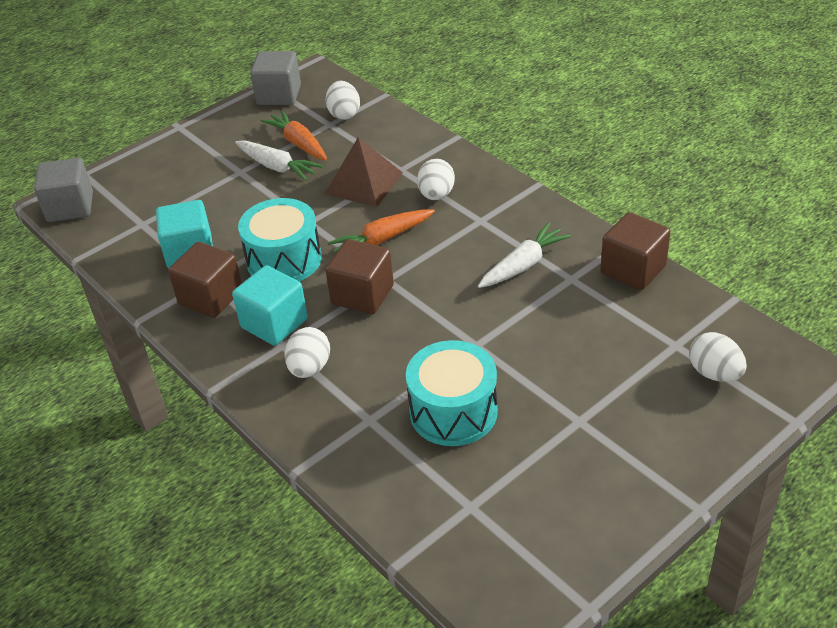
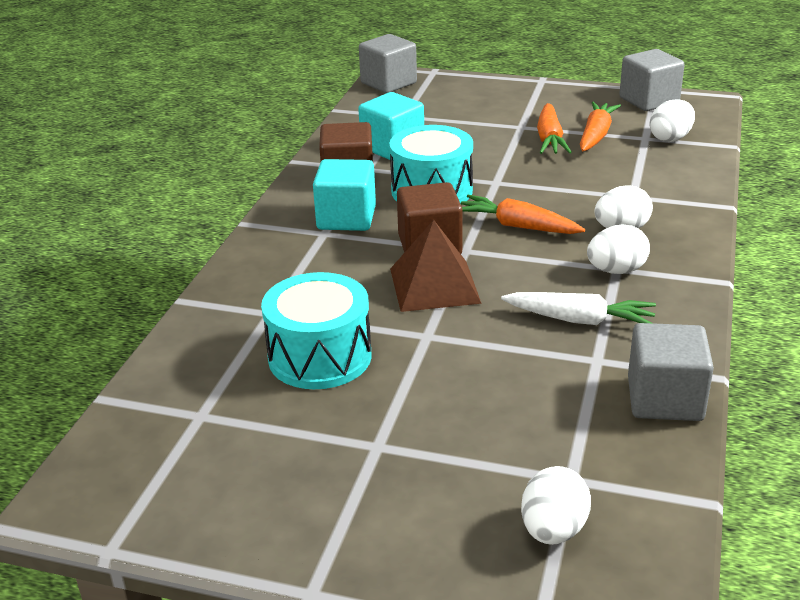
camera: 55 degrees right, 10 degrees down
(277, 167) = (549, 139): white carrot -> orange carrot
(309, 368) = (307, 257): white egg -> white egg (616, 270)
(364, 183) = (585, 186): brown pyramid -> brown pyramid (434, 285)
(633, 269) = (665, 399): brown cube -> grey cube

